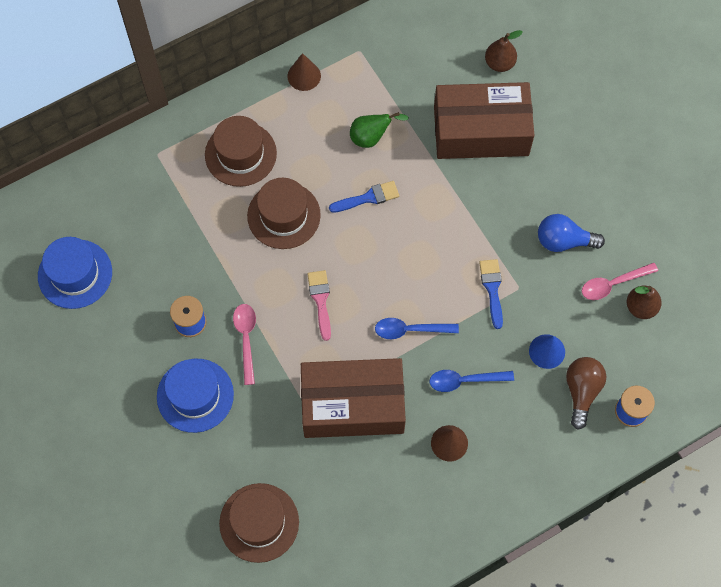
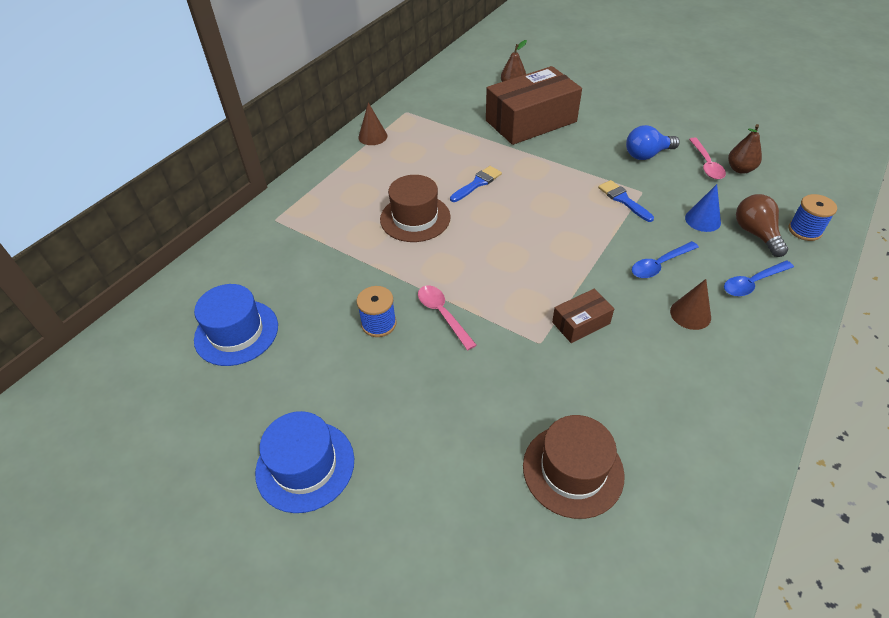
camera: 25 degrees left, 20 degrees down
(195, 395) = (422, 381): blue hat -> blue hat (305, 465)
(240, 154) = (350, 195): brown hat -> none
(320, 300) = (490, 260): pink brush -> none
(352, 405) = (581, 323): brown box -> brown box, size x0.46
(371, 137) = (452, 151): green pear -> none
(410, 330) = (583, 250): blue spoon -> blue spoon (752, 283)
(613, 284) = (706, 164): pink spoon -> pink spoon turned 45 degrees counterclockwise

